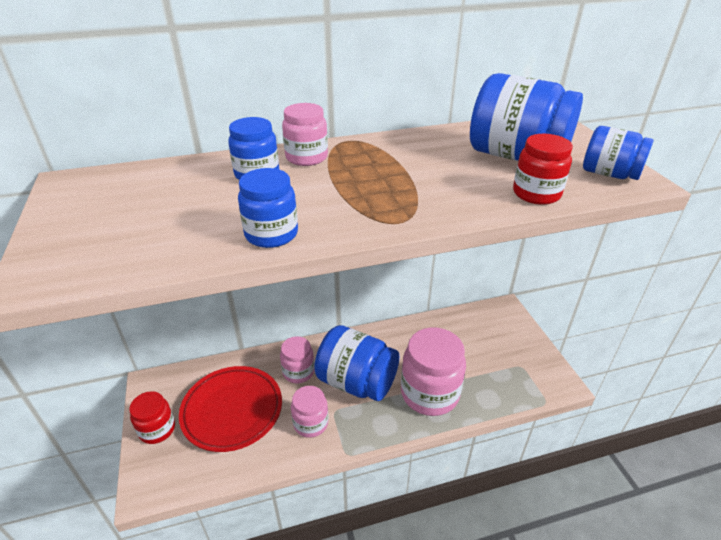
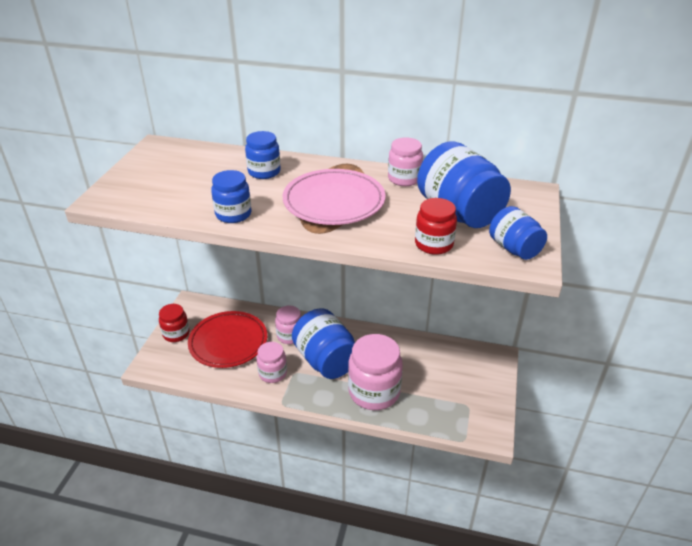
camera: 30 degrees right, 0 degrees up
(306, 157) = (307, 169): pink jar -> pink jar (404, 179)
(379, 183) = (334, 202): none -> pink plate

